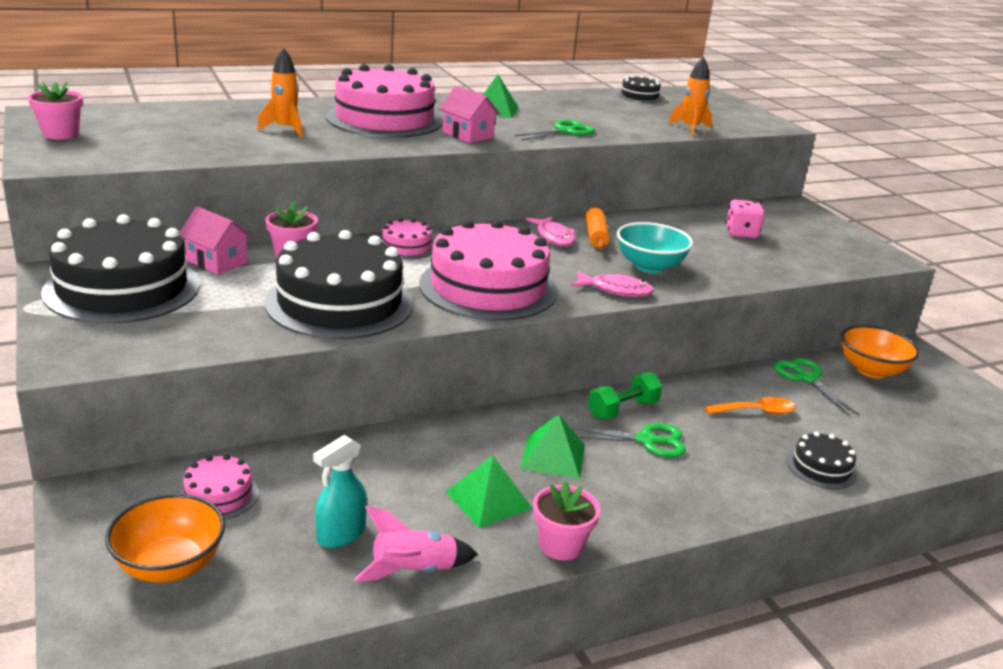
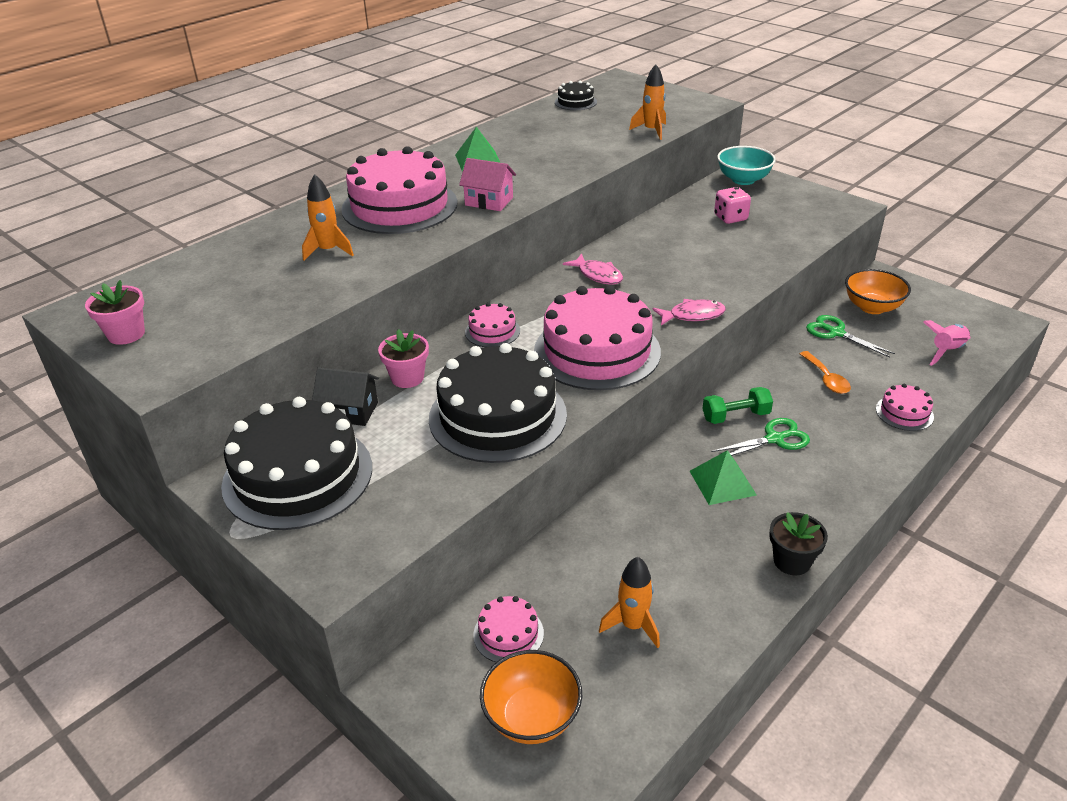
camera: 20 degrees left, 10 degrees up
(217, 261) = (350, 411): pink house -> black house
(341, 534) = (632, 625): turquoise spray bottle -> orange rocket
(414, 571) = (712, 633): pink rocket -> pink rocket (947, 351)
(488, 499) = (710, 544): green pyramid -> none
(561, 545) = (792, 561): pink flower pot -> black flower pot
(565, 131) = (560, 168): green scissors -> none
(595, 236) = (628, 261): orange rolling pin -> none
(622, 409) = (735, 416): green dumbbell -> green dumbbell turned 45 degrees clockwise
(649, 266) = (695, 280): turquoise bowl -> turquoise bowl (743, 180)
(756, 411) = (826, 379): orange spoon -> orange spoon turned 105 degrees clockwise
(821, 467) = (904, 413): black cake -> pink cake

